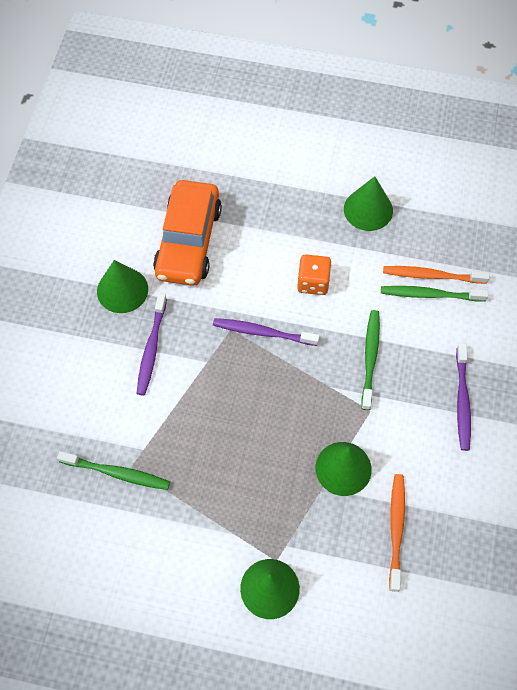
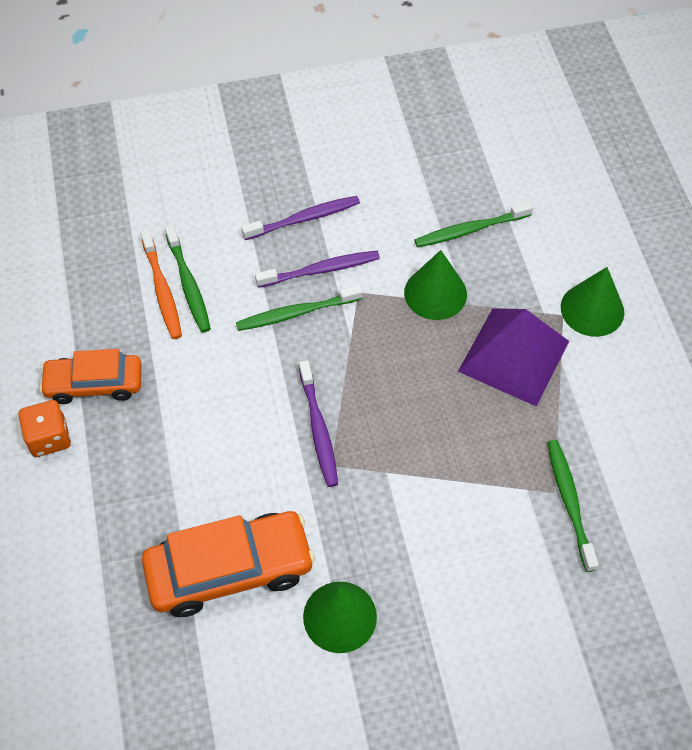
camera: 115 degrees left, 5 degrees down
(151, 348) = (402, 540): purple toothbrush -> purple toothbrush (321, 270)
(256, 499) = (514, 356): none -> purple pyramid
(313, 282) = (226, 403): orange dice -> orange dice (49, 438)
(368, 209) = (94, 384): green cone -> orange car
(396, 529) = (470, 230): orange toothbrush -> green toothbrush

